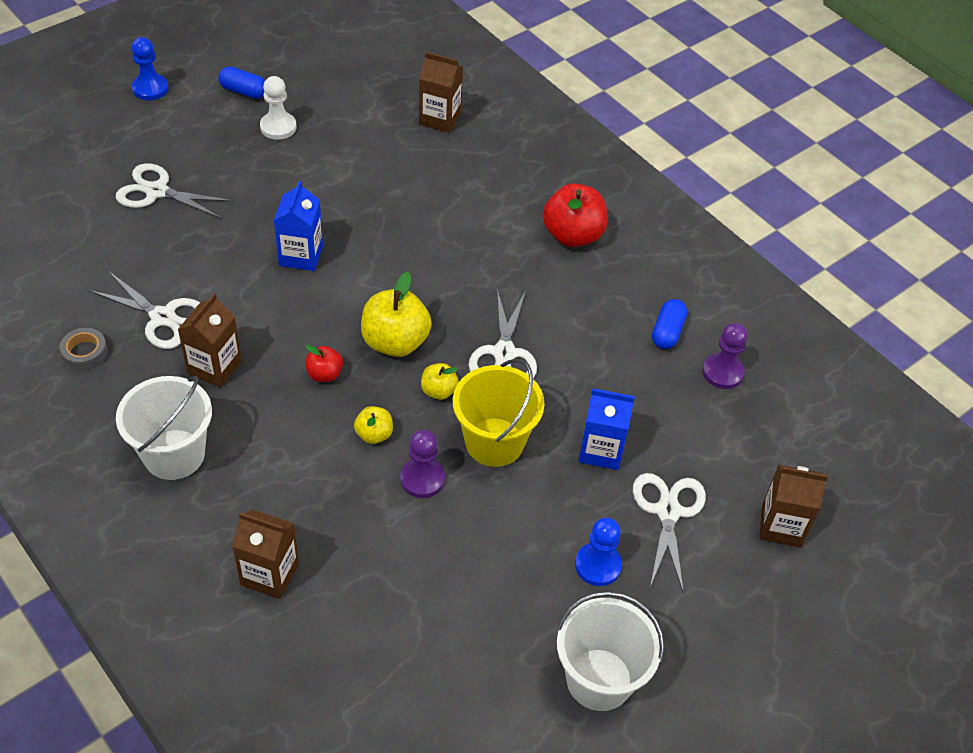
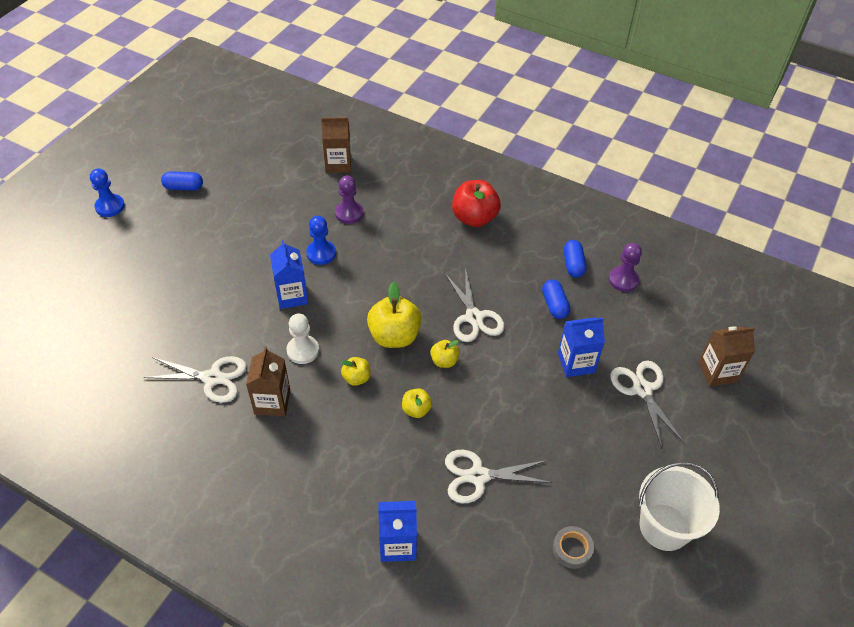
camera: 20 degrees left, 0 degrees up
(84, 352) = (165, 427): grey tape -> grey tape (572, 549)
(157, 191) = (157, 283): white scissors -> white scissors (478, 476)
(174, 454) = (277, 480): white bucket -> none
(269, 574) = (398, 544): brown carton -> blue carton
(278, 127) = (224, 206): white pawn -> white pawn (303, 350)
(324, 374) = (356, 378): red apple -> yellow apple
(422, 479) = (468, 429): purple pawn -> purple pawn (349, 213)
(494, 442) = (502, 384): yellow bucket -> none
(598, 565) = (619, 445): blue pawn -> blue pawn (321, 253)
(614, 372) = (554, 305): none -> blue capsule

